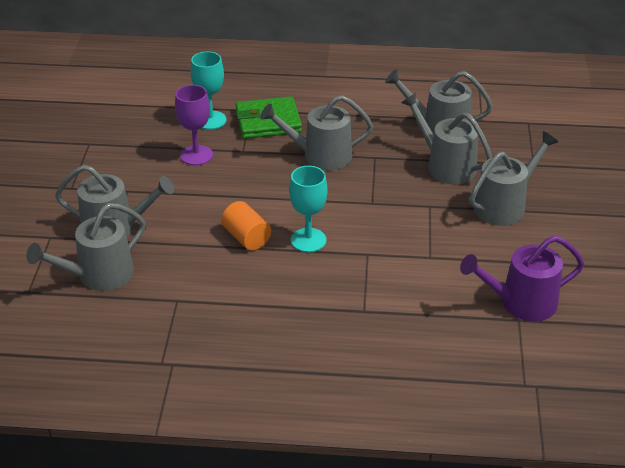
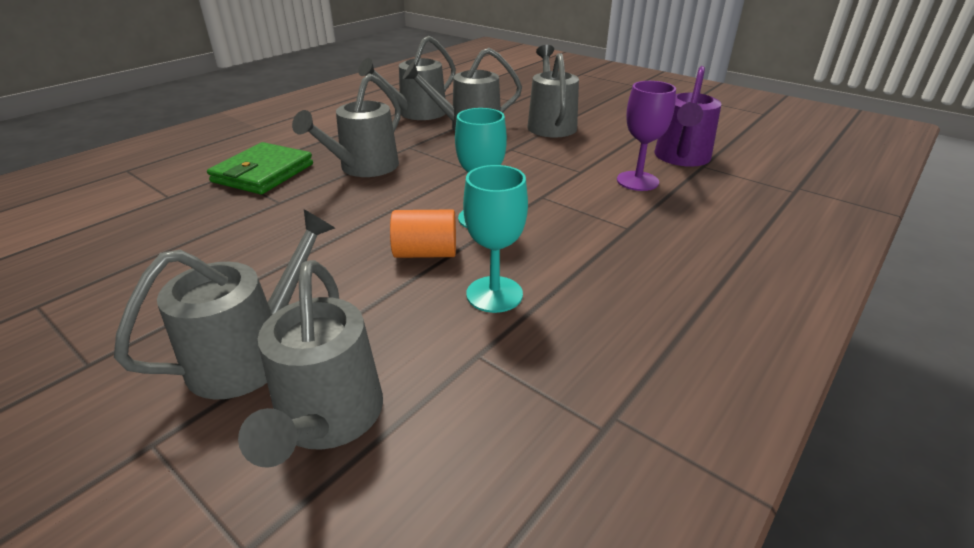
camera: 55 degrees left, 5 degrees down
(196, 155) = (231, 232): purple goblet -> purple goblet (637, 181)
(210, 120) = (193, 201): turquoise goblet -> turquoise goblet (494, 294)

